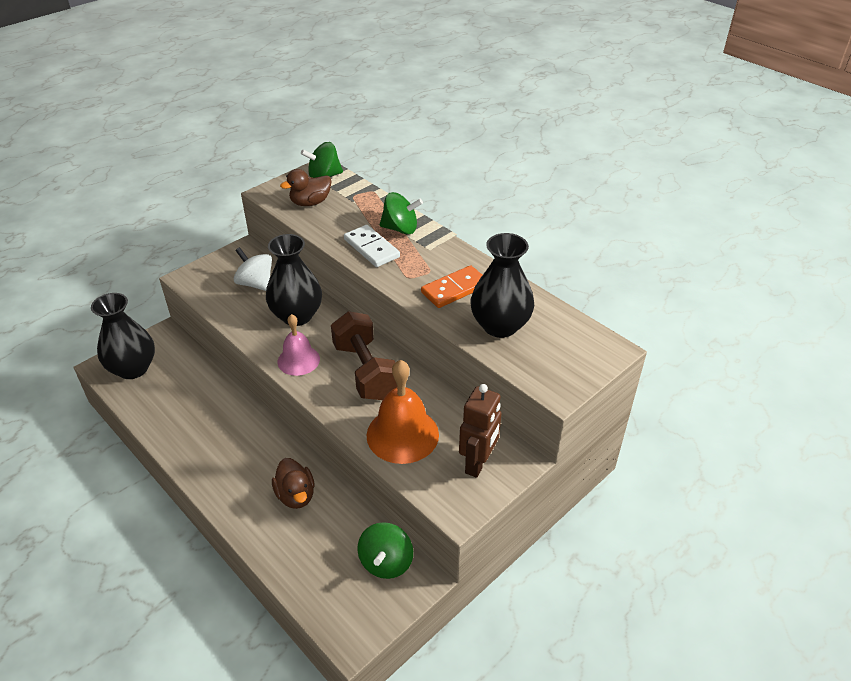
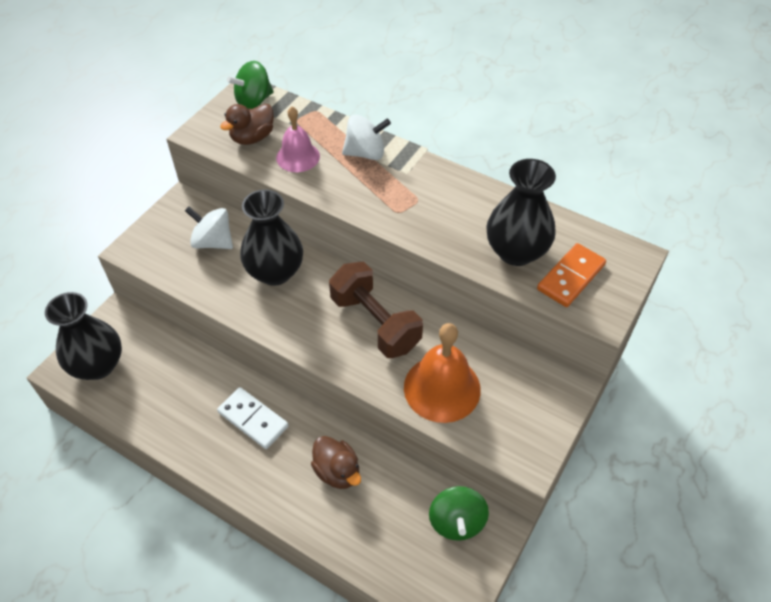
camera: 15 degrees left, 10 degrees up
(298, 360) = (298, 325): pink bell -> pink bell (298, 157)
(371, 248) = (344, 183): white domino -> white domino (253, 419)
(400, 229) = (365, 153): green spinning top -> white spinning top
(455, 289) = (453, 217): orange domino -> orange domino (571, 277)
(478, 463) = (529, 403): brown robot -> none

